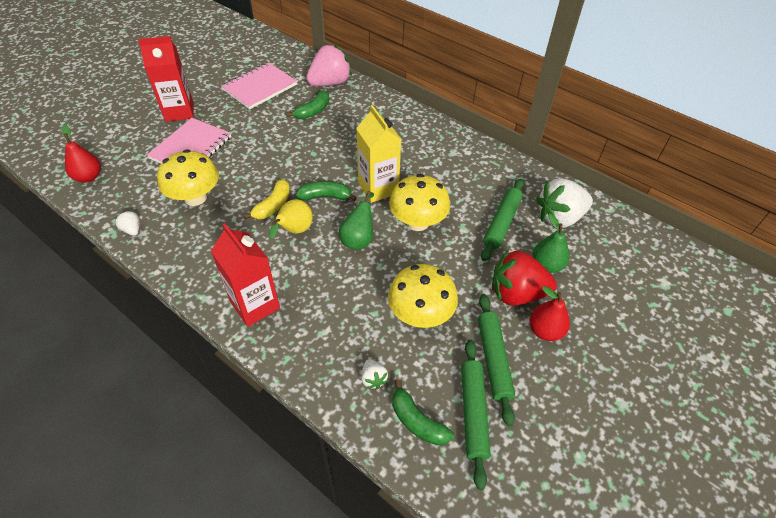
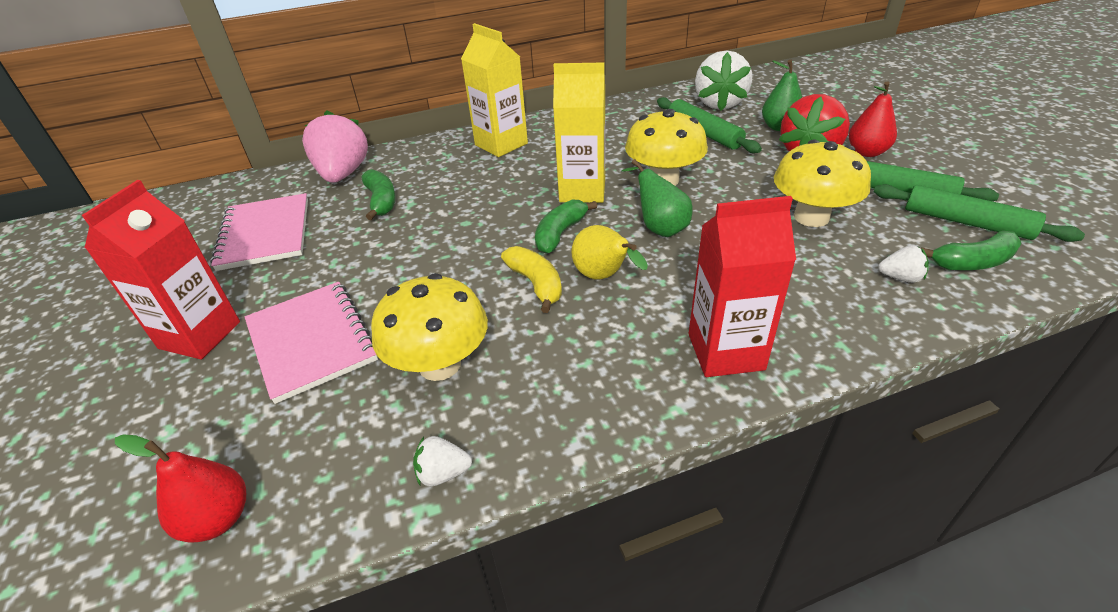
camera: 55 degrees left, 10 degrees down
(408, 129) = (501, 144): none -> yellow carton

